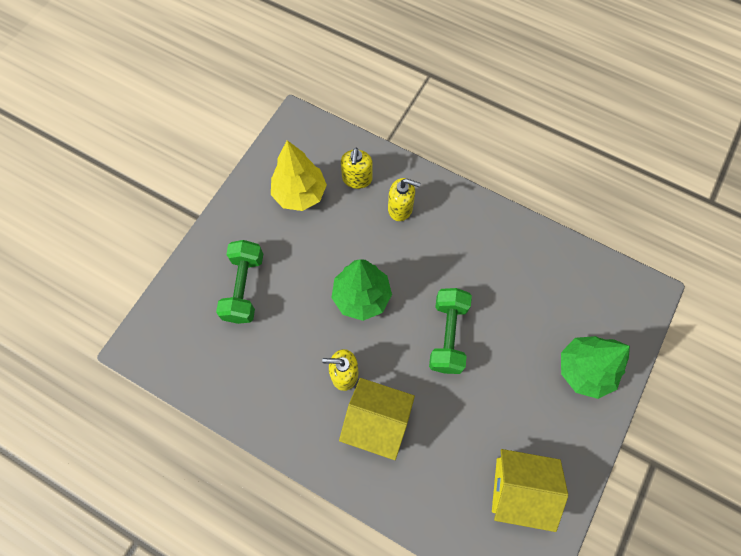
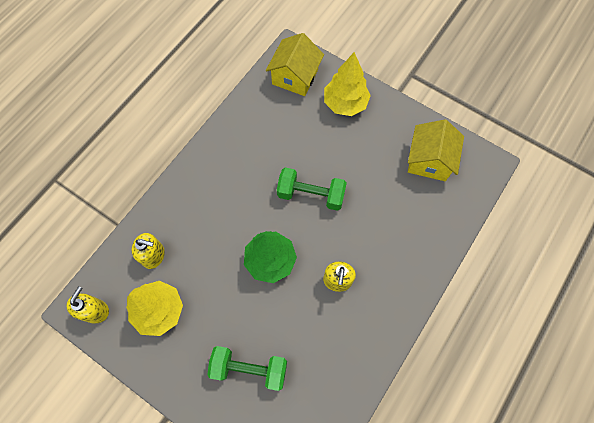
camera: 85 degrees left, 0 degrees up
(376, 421) = (378, 257): yellow house -> yellow house (295, 77)
(400, 208) = (190, 220): yellow soap dispenser -> yellow soap dispenser (95, 310)
(584, 370) = (345, 103): green tree -> yellow tree

